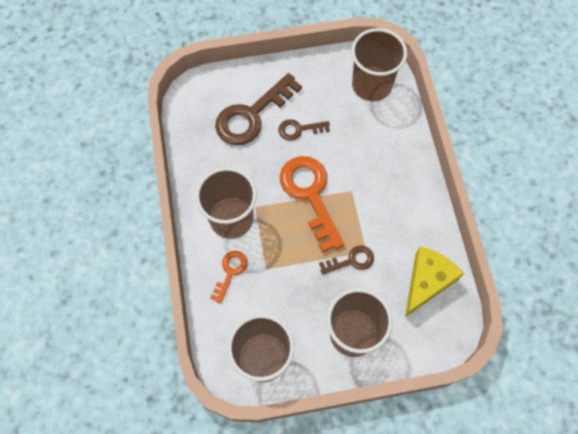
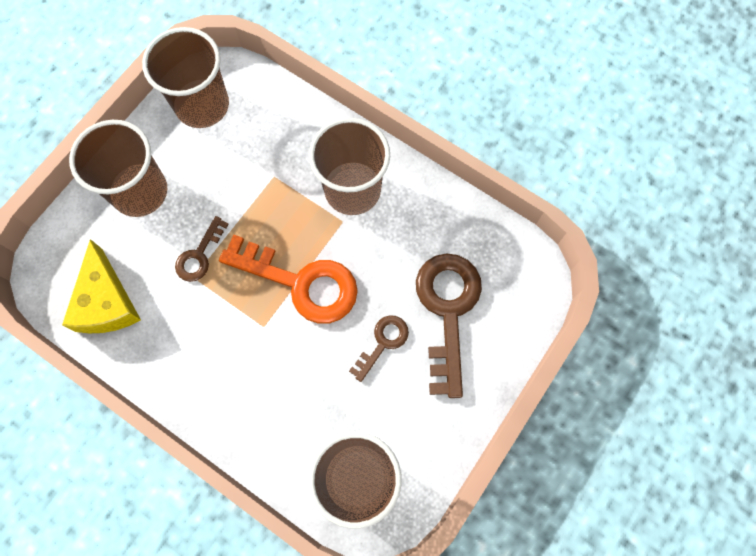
camera: 135 degrees right, 5 degrees up
(230, 272) = (303, 145): orange key -> none

